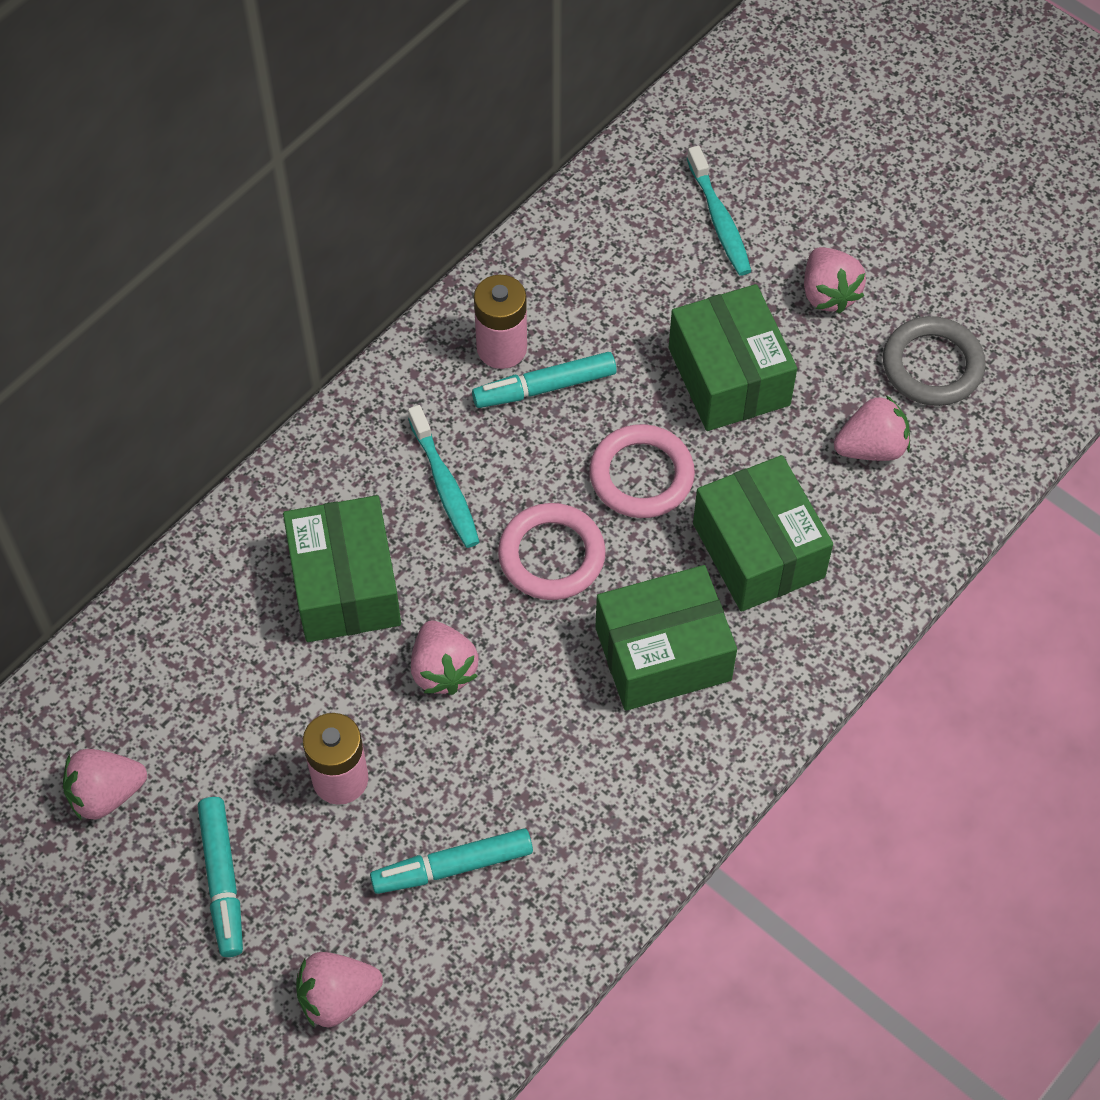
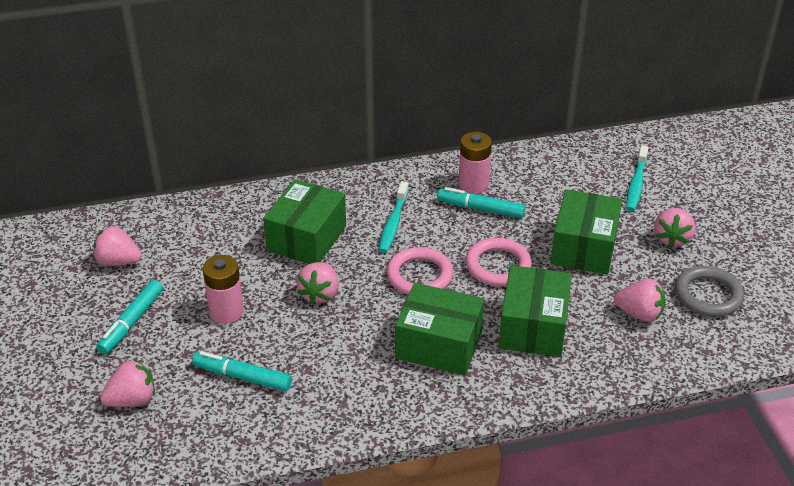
camera: 35 degrees right, 20 degrees down
(337, 997) = (132, 400): pink strawberry -> pink strawberry turned 135 degrees clockwise

